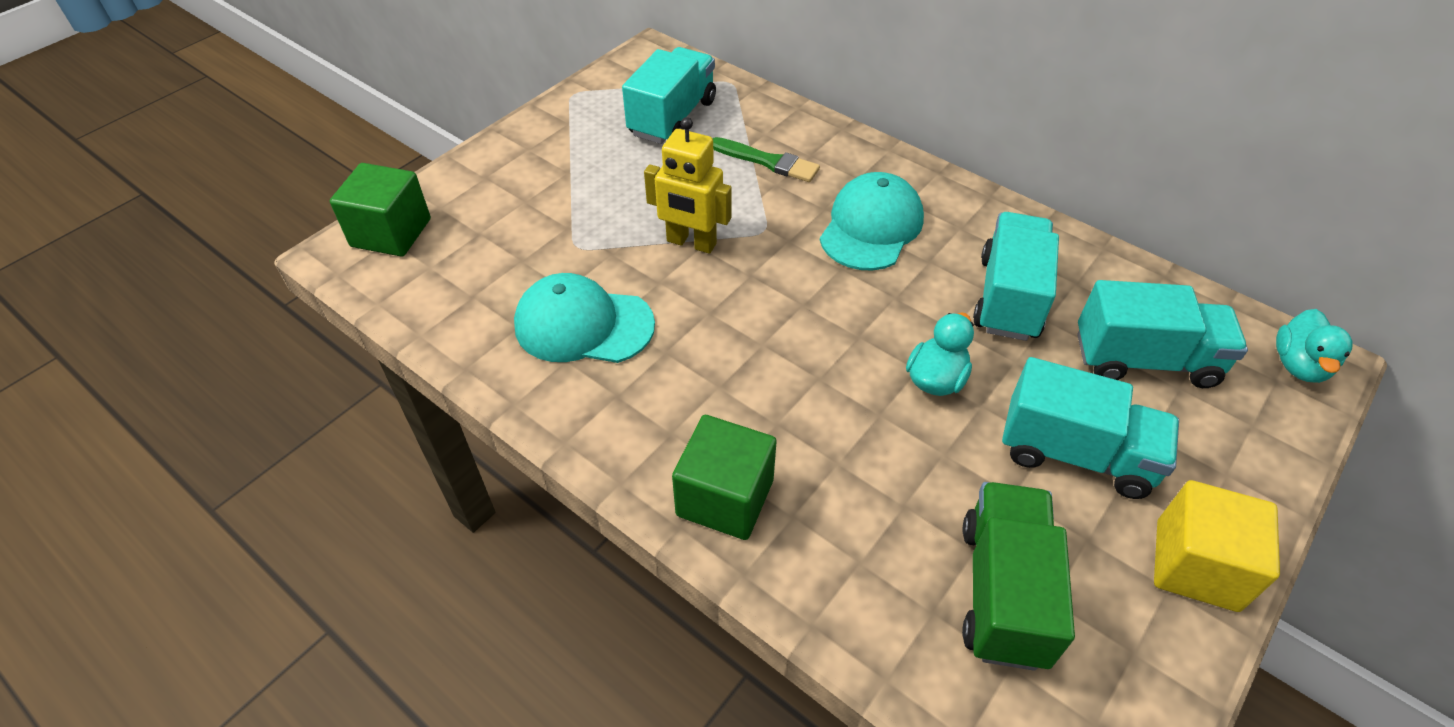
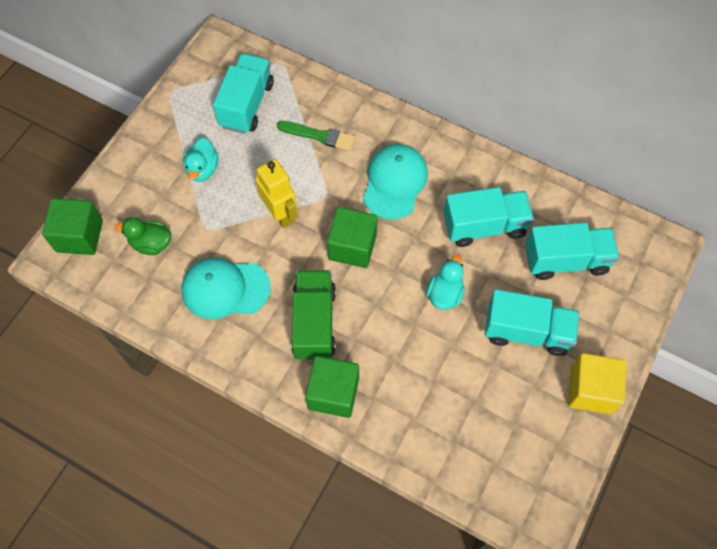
camera: 10 degrees left, 15 degrees up
(490, 255) = (151, 244): none -> green duck
(691, 243) = (280, 214): yellow robot -> yellow robot turned 135 degrees counterclockwise
(793, 297) = (352, 247): none -> green cube
(1003, 592) = (490, 423): green truck -> green truck (314, 323)
(1008, 297) = (484, 226): turquoise truck -> turquoise truck turned 75 degrees clockwise
(1298, 365) = (654, 250): turquoise duck -> turquoise duck (203, 169)

